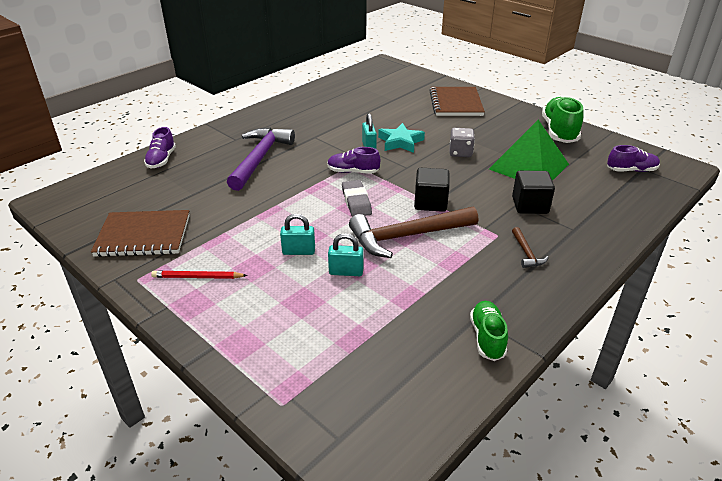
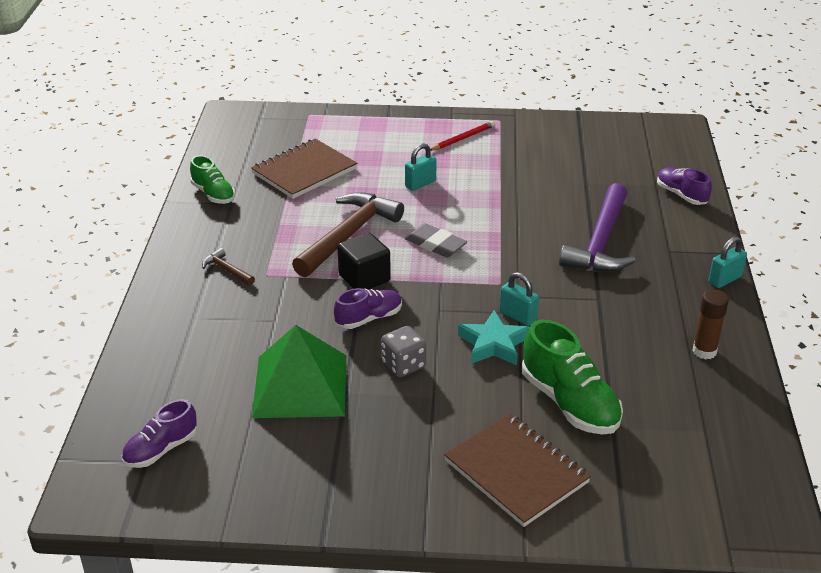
camera: 140 degrees right, 0 degrees up
(143, 236) = (553, 141): brown notebook -> brown notebook (304, 171)
(260, 158) = (600, 242): purple hammer -> purple hammer turned 45 degrees clockwise
(308, 102) = (704, 351): none -> brown glue stick
(346, 272) = (363, 187): turquoise padlock -> turquoise padlock (724, 279)
(353, 172) = (486, 274): purple shoe -> purple shoe (369, 318)
(530, 205) = (259, 325): black cube -> none
(559, 132) = (305, 487): green shoe -> green shoe (569, 403)

